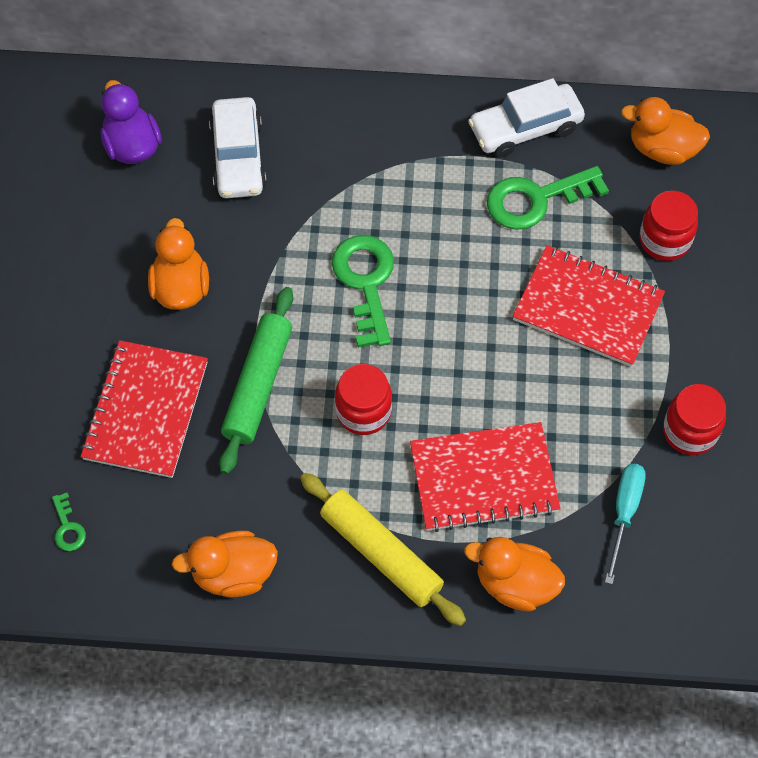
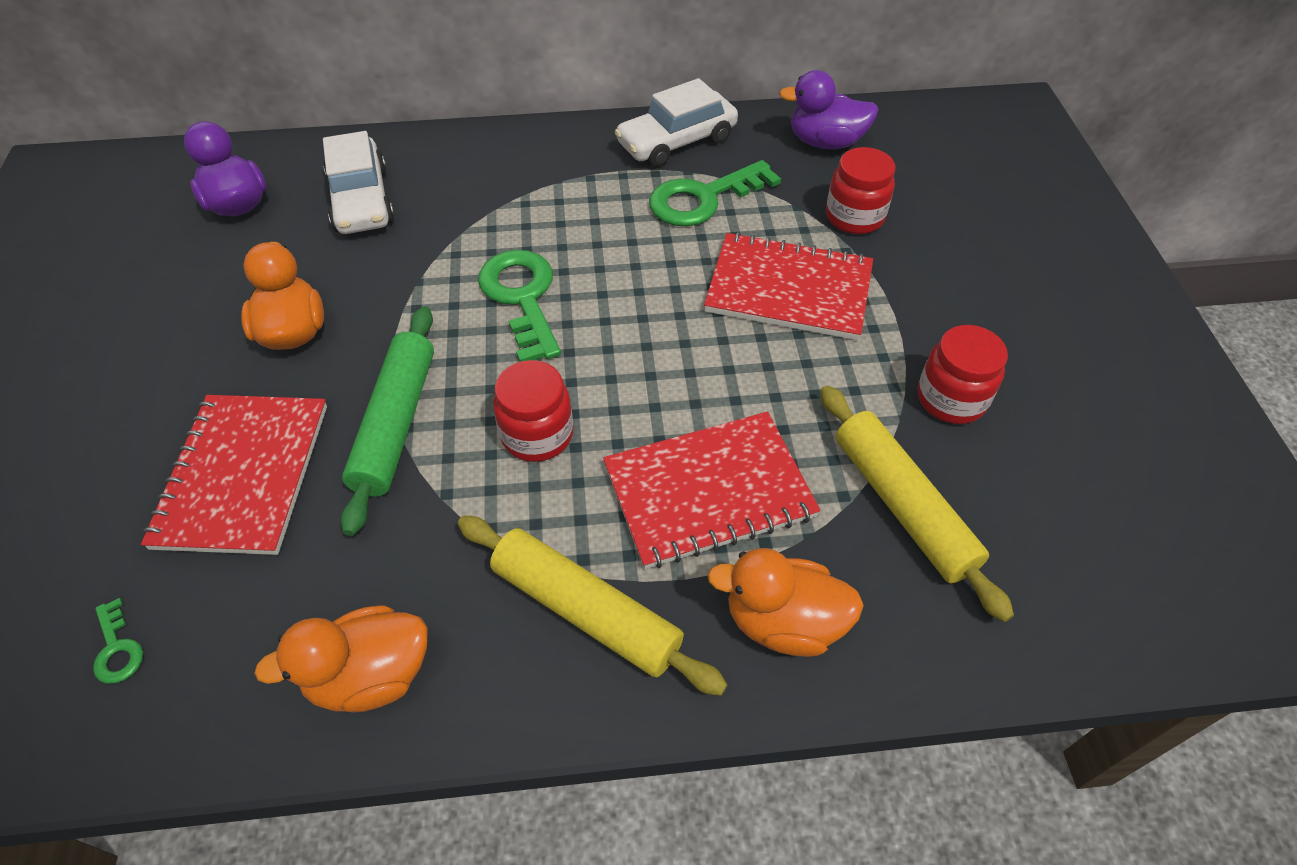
camera: 10 degrees left, 10 degrees down
(624, 513) = (902, 505): turquoise screwdriver -> yellow rolling pin
(662, 149) = (825, 142): orange duck -> purple duck

